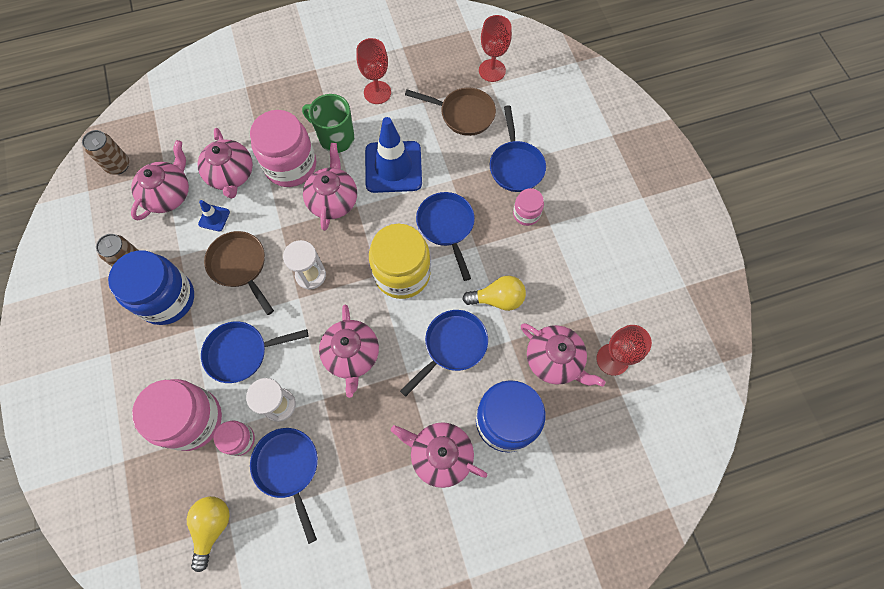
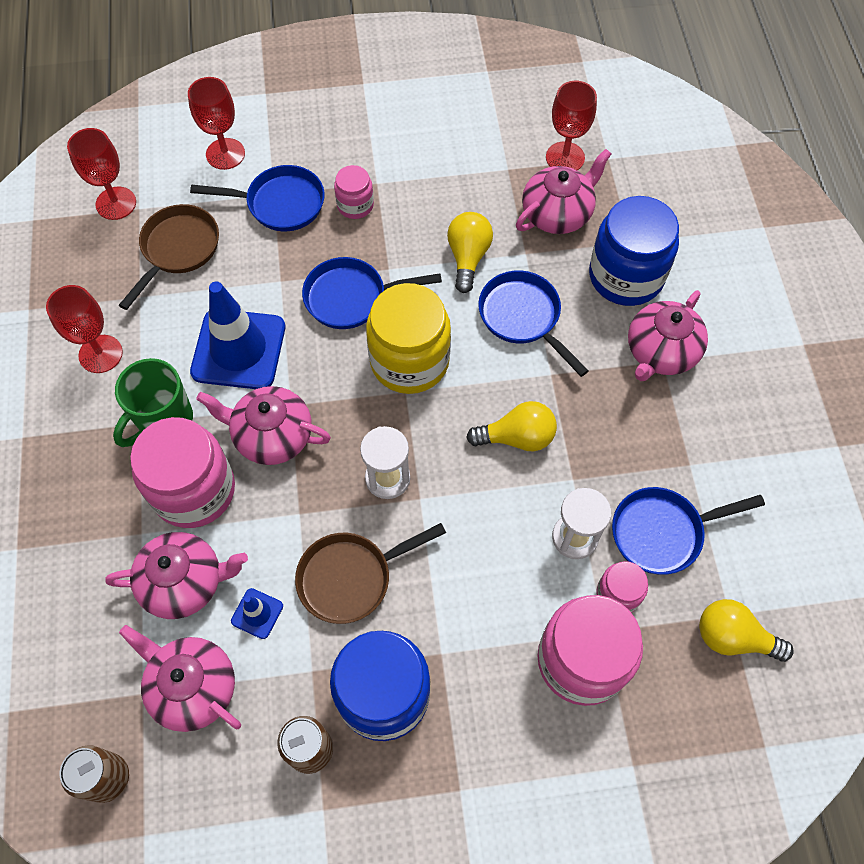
camera: 80 degrees left, 5 degrees down
(241, 353) = (491, 584): blue pan -> none
(352, 355) = (517, 437): pink teapot -> yellow light bulb
(550, 123) = (225, 154): none -> red goblet

